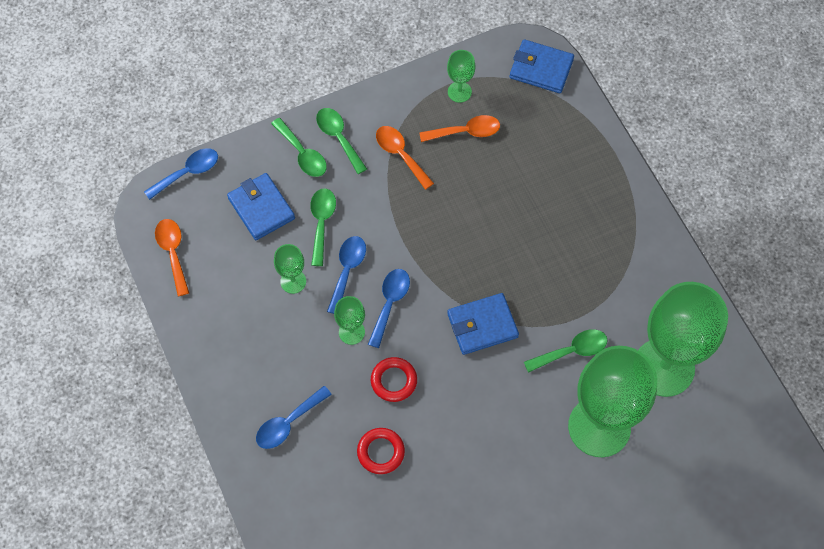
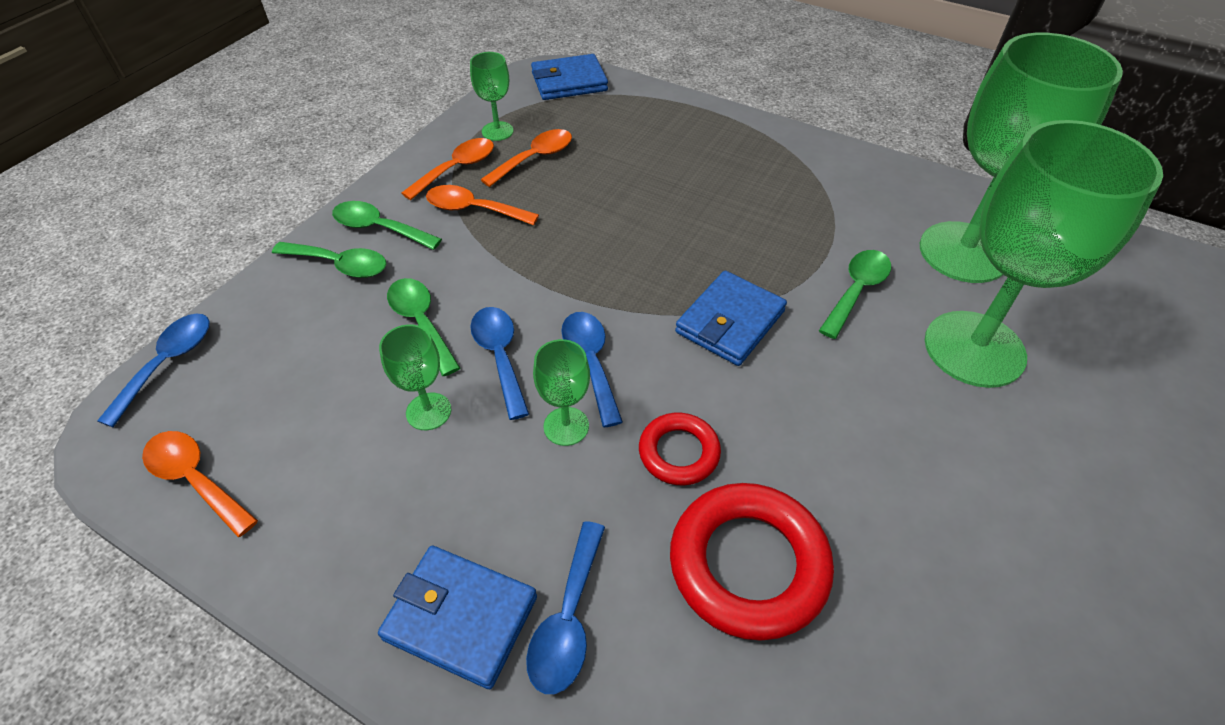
camera: 35 degrees left, 15 degrees down
(261, 208) = (317, 349): blue wallet -> blue wallet (460, 618)
(381, 452) = (748, 564): red ring -> red ring, size x1.76
(412, 113) = (457, 168): none -> orange spoon

